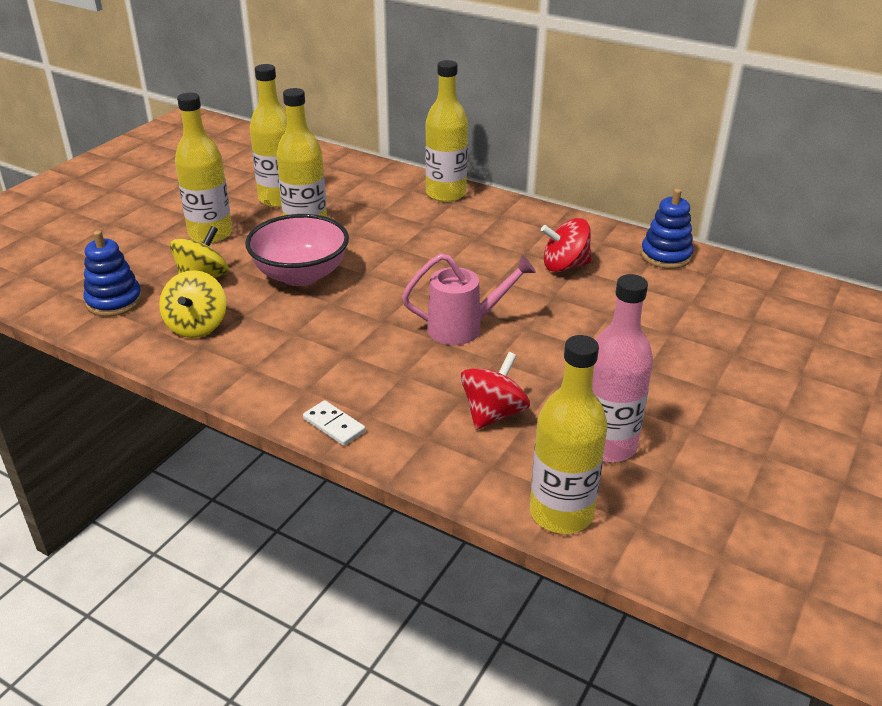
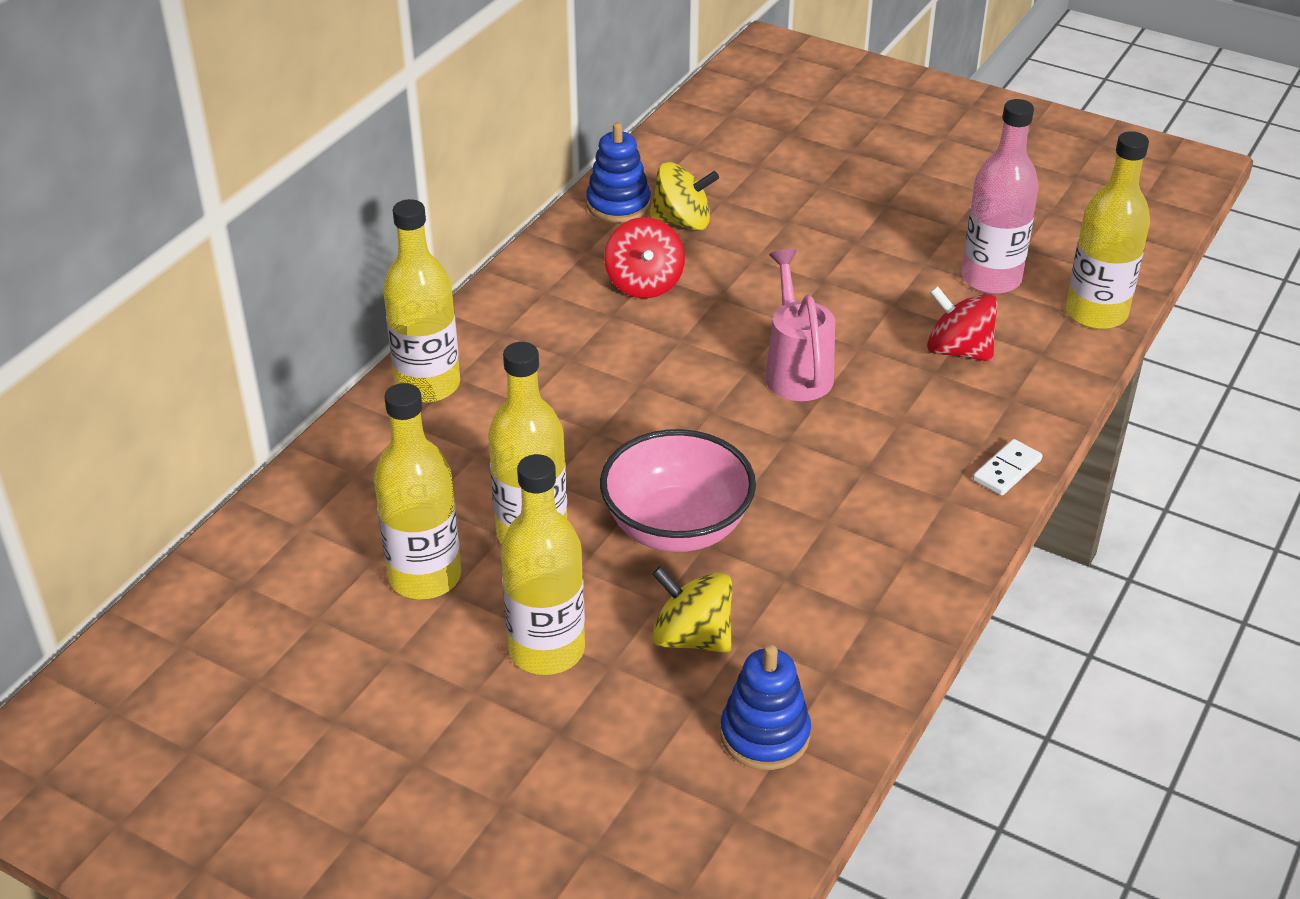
camera: 90 degrees left, 5 degrees up
(197, 326) = (821, 623): yellow spinning top -> yellow spinning top (682, 222)

